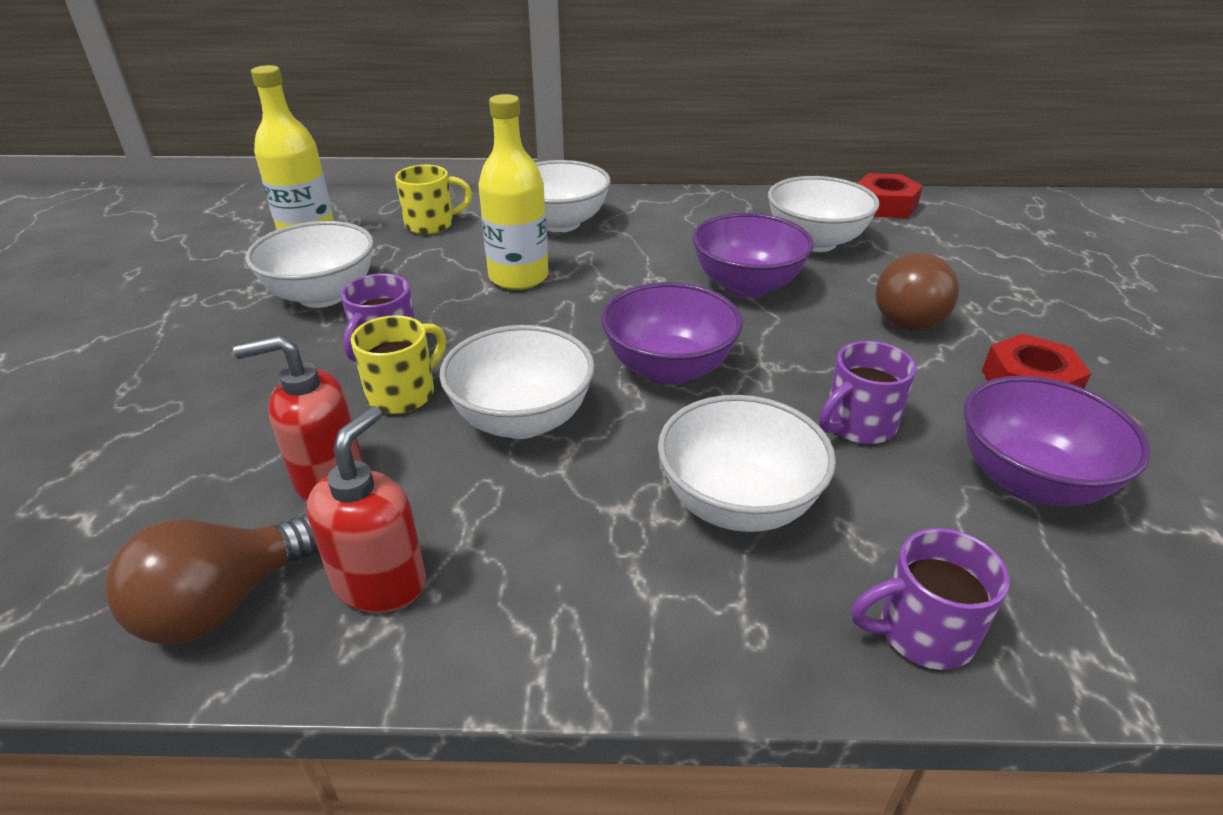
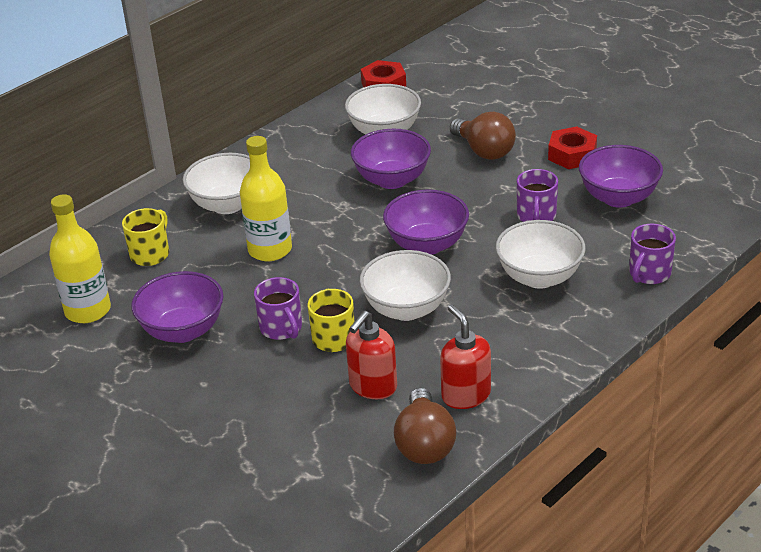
camera: 45 degrees left, 0 degrees up
(323, 295) = (183, 330): white bowl -> purple bowl

